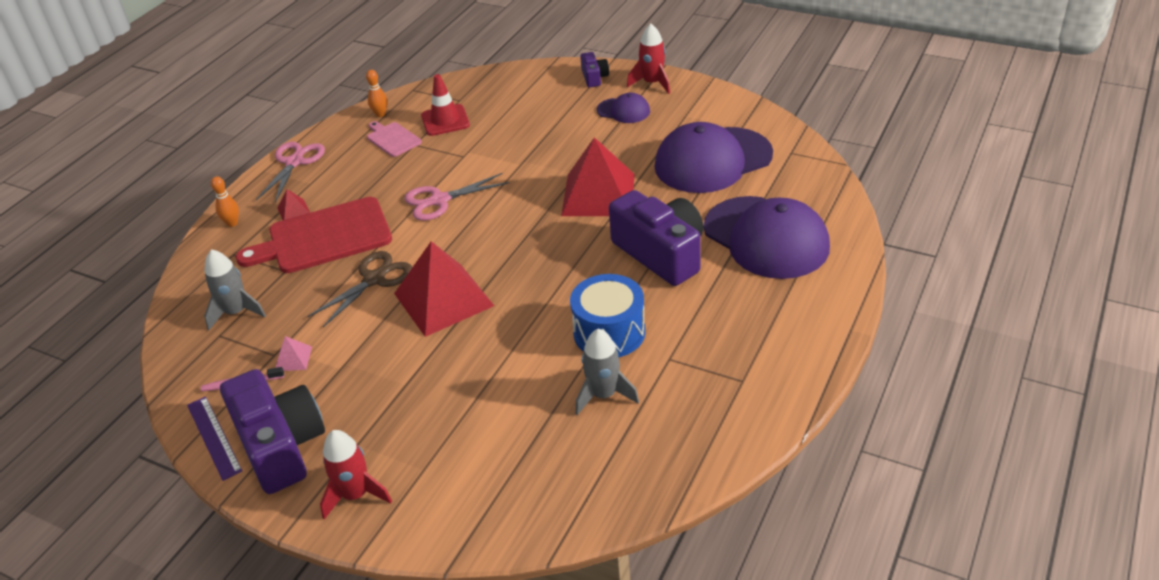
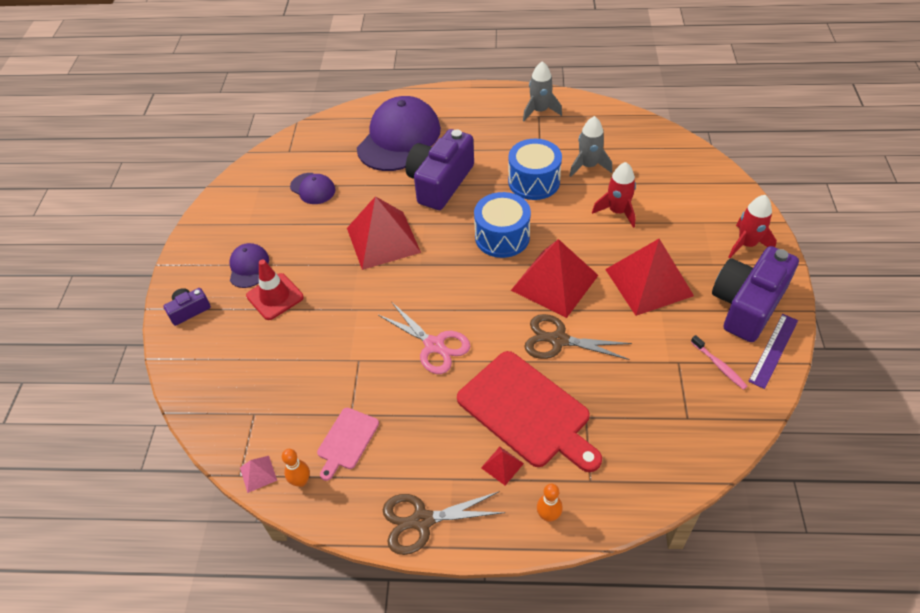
camera: 115 degrees left, 10 degrees up
(236, 312) = (656, 422): grey rocket -> grey rocket (540, 111)
(293, 358) = (673, 346): pink pyramid -> pink pyramid (258, 473)
(294, 162) = (422, 520): pink scissors -> brown scissors
(381, 374) = (649, 282): none -> red pyramid
(445, 120) = (298, 407): red traffic cone -> red traffic cone (275, 296)
(538, 279) = (502, 237): none -> blue drum
(652, 83) = (195, 262): red rocket -> red rocket (617, 211)
(712, 160) = (313, 189): purple cap -> purple cap, size x0.48

